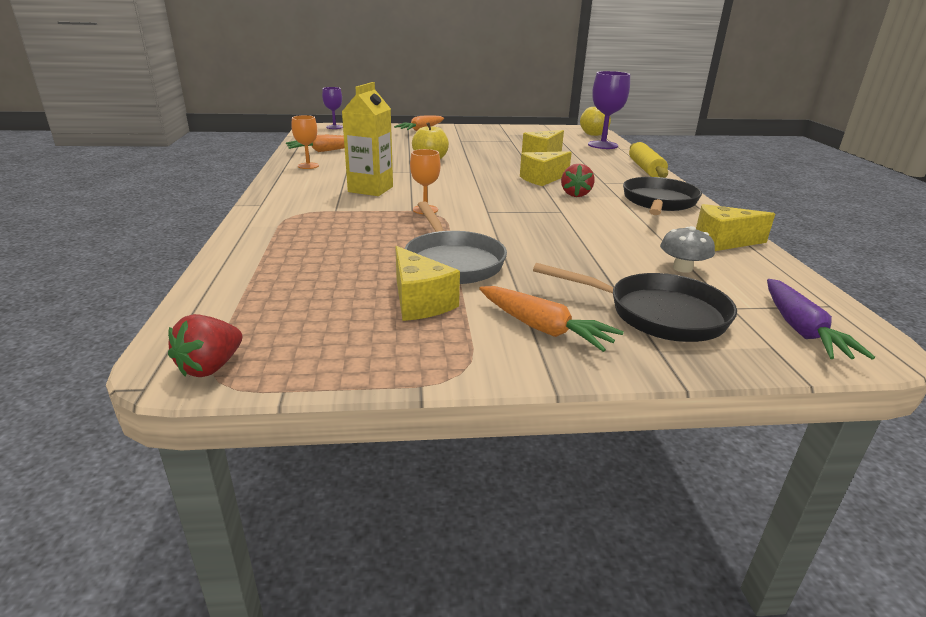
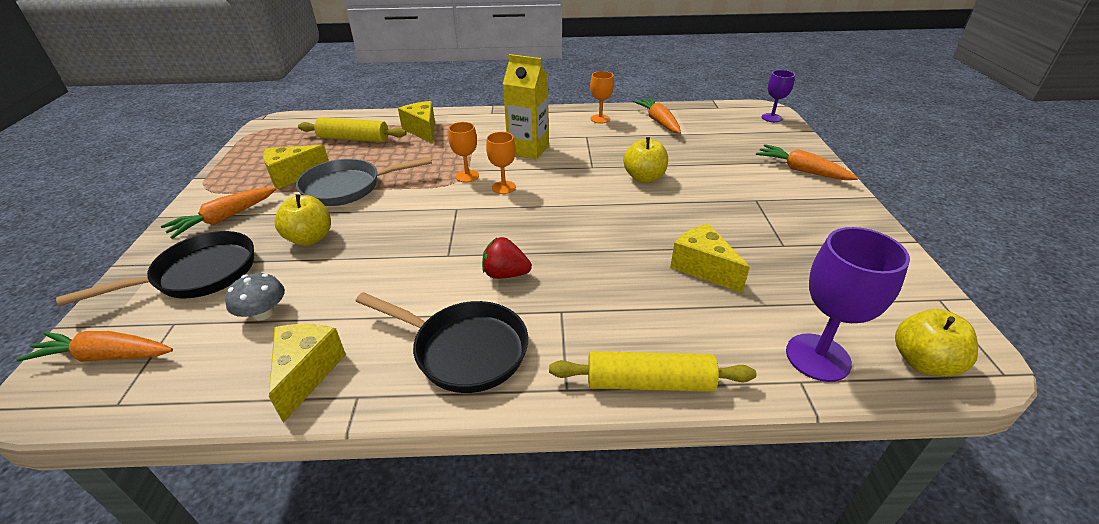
camera: 95 degrees right, 10 degrees up
(210, 367) = (267, 128): red strawberry -> none
(304, 276) = (354, 139): none -> yellow rolling pin
(448, 197) = (503, 187): none -> orange goblet
(542, 179) = (572, 254): yellow cheese -> yellow cheese (422, 130)
(563, 266) = (310, 238): none -> yellow apple
(658, 314) = (199, 274): black pan -> black pan turned 150 degrees counterclockwise
(801, 330) = (106, 356): purple carrot -> orange carrot

